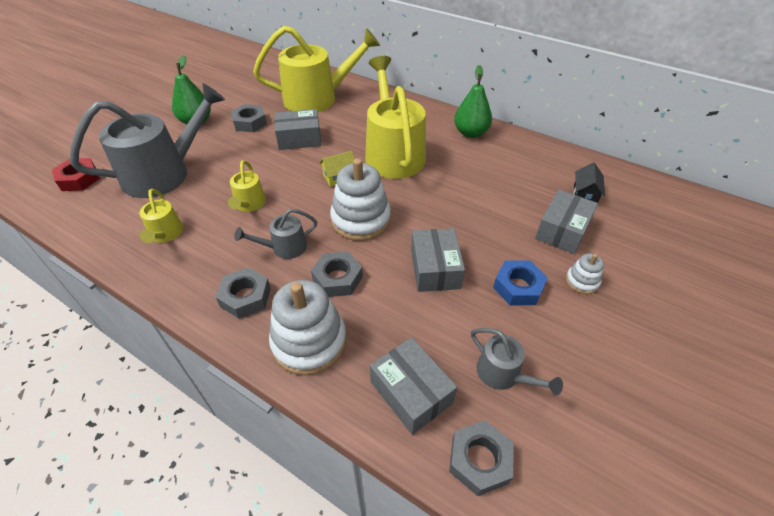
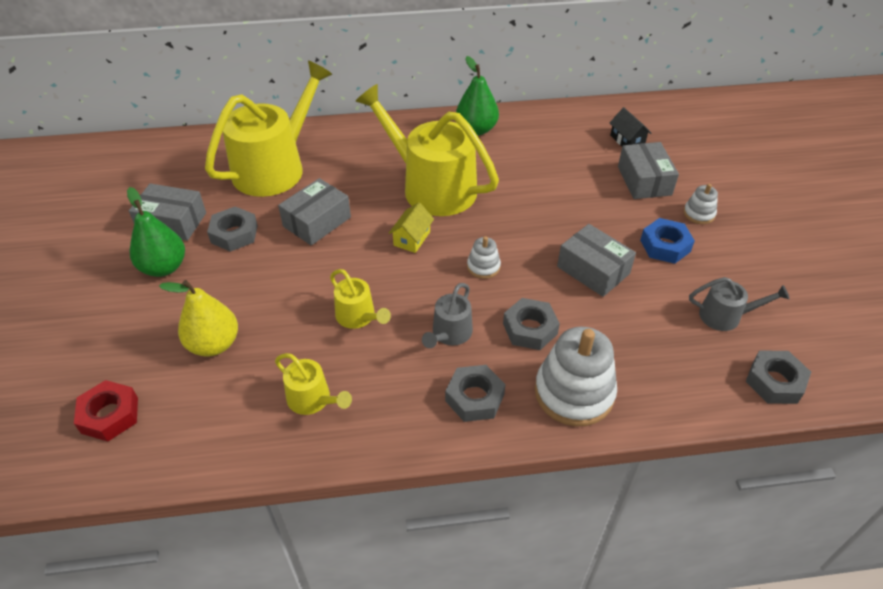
camera: 40 degrees left, 0 degrees up
(164, 173) = (214, 344): grey watering can -> yellow pear
(360, 220) = (483, 266): white stacking toy -> white stacking toy, size x0.49
(411, 392) = (686, 372): grey box -> grey box (172, 222)

